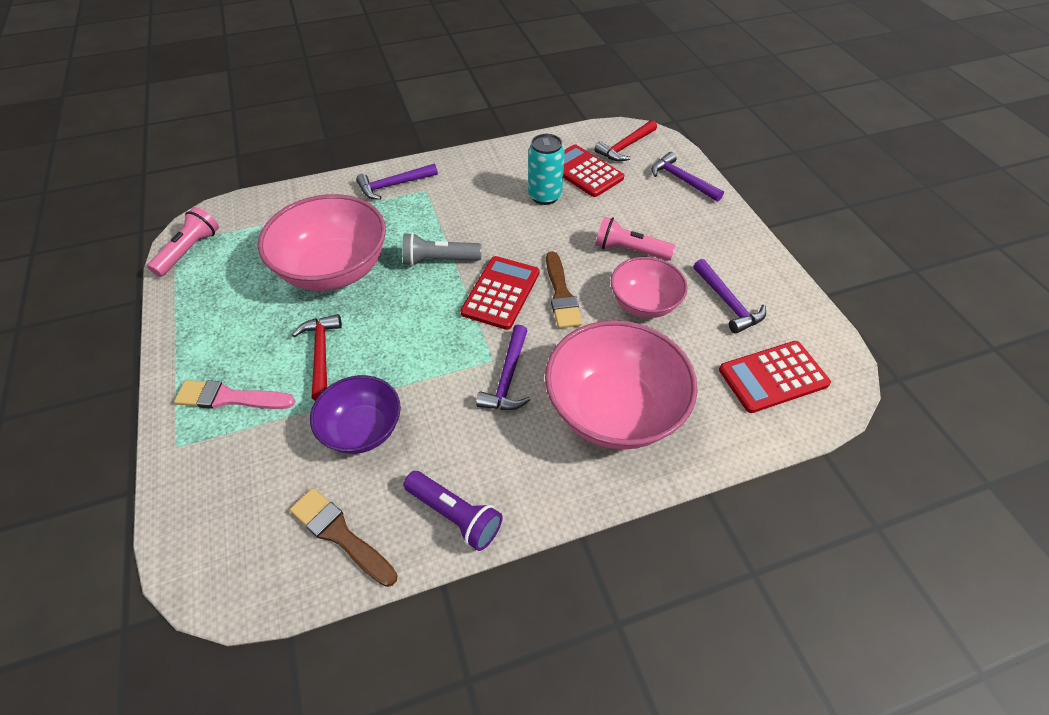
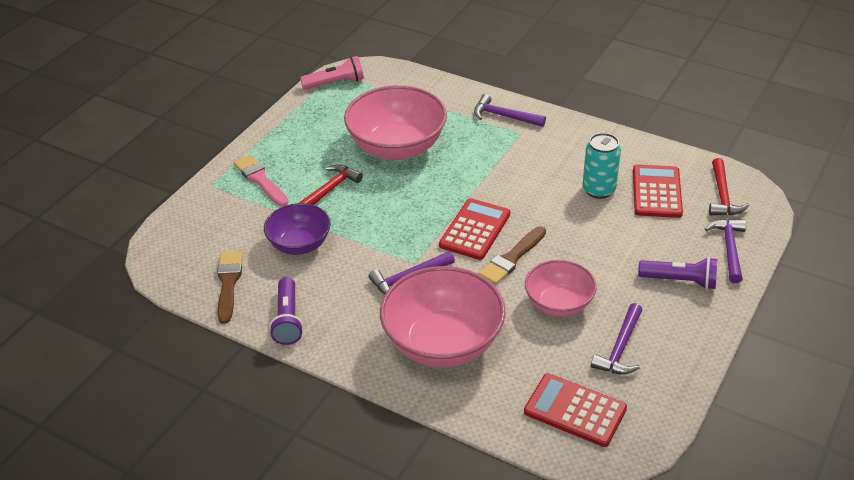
camera: 50 degrees right, 10 degrees down
(439, 260) = (465, 183): grey flashlight -> none
(500, 293) = (475, 229): red calculator -> red calculator turned 45 degrees counterclockwise
(625, 147) = (722, 195): red hammer -> red hammer turned 90 degrees counterclockwise
(629, 250) = (603, 266): pink flashlight -> none
(688, 224) = (680, 281): none -> purple flashlight

